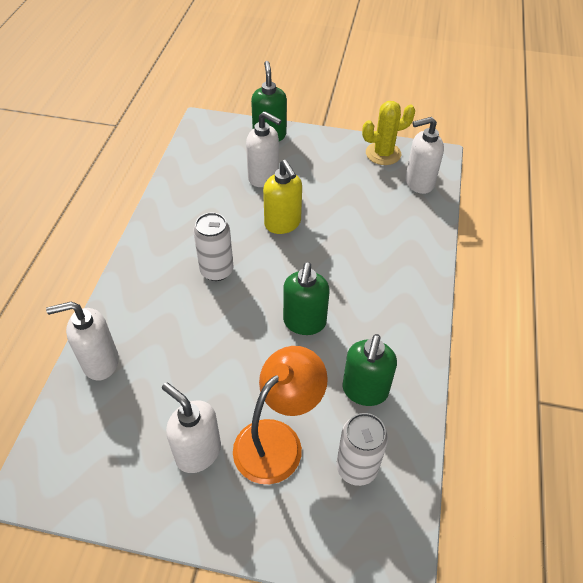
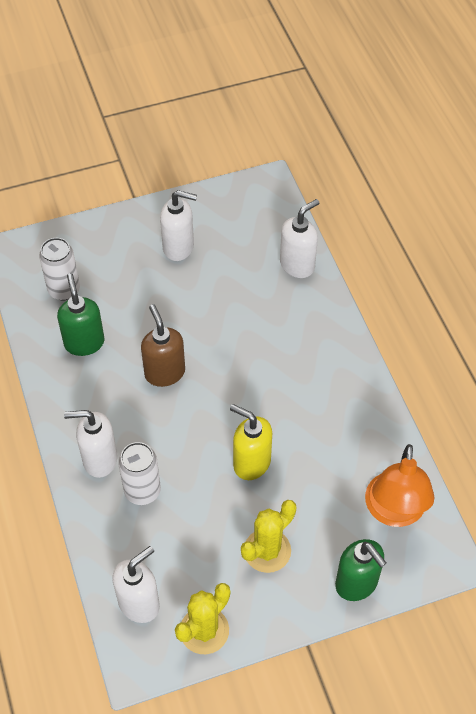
camera: 150 degrees right, 5 degrees up
(216, 270) = (274, 380): white can -> white can (142, 491)
(263, 177) = (314, 513): white soap dispenser -> white soap dispenser (99, 459)
(277, 440) = (129, 280): orange lamp -> orange lamp (394, 512)
(304, 322) = (164, 373): green soap dispenser -> brown soap dispenser
(312, 172) = (267, 551): none -> yellow cactus

